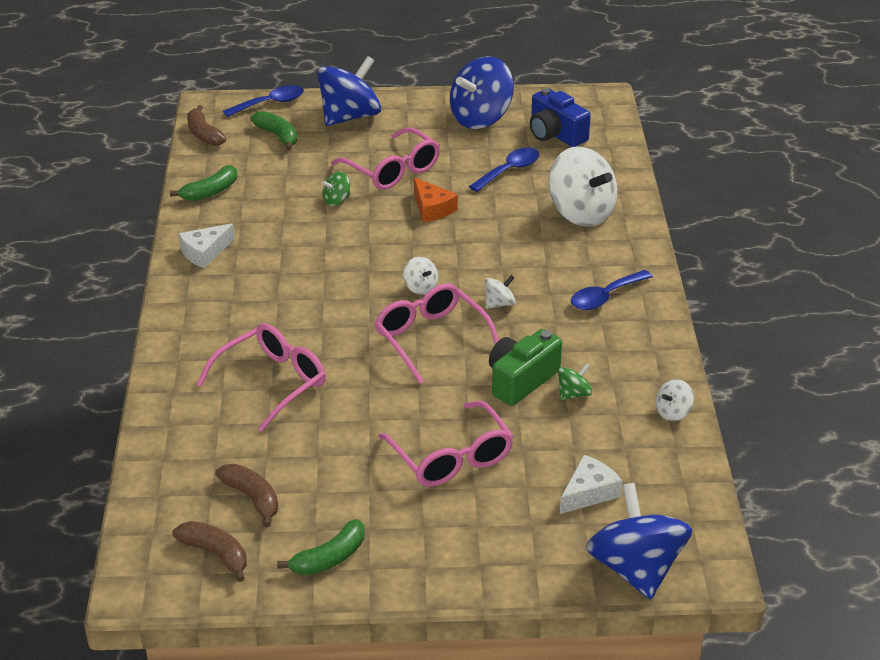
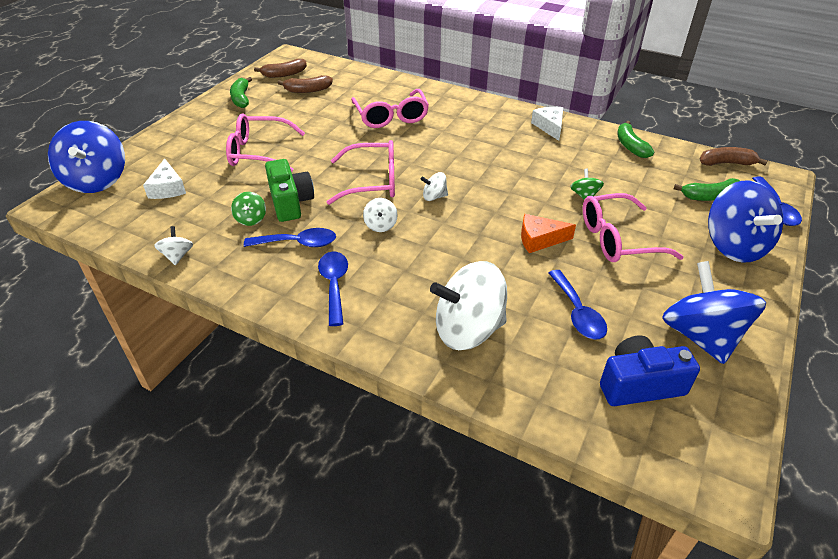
camera: 120 degrees right, 5 degrees up
(576, 343) = (298, 243): none -> blue spoon
(636, 569) = (97, 180): blue spinning top -> blue spinning top turned 60 degrees clockwise

